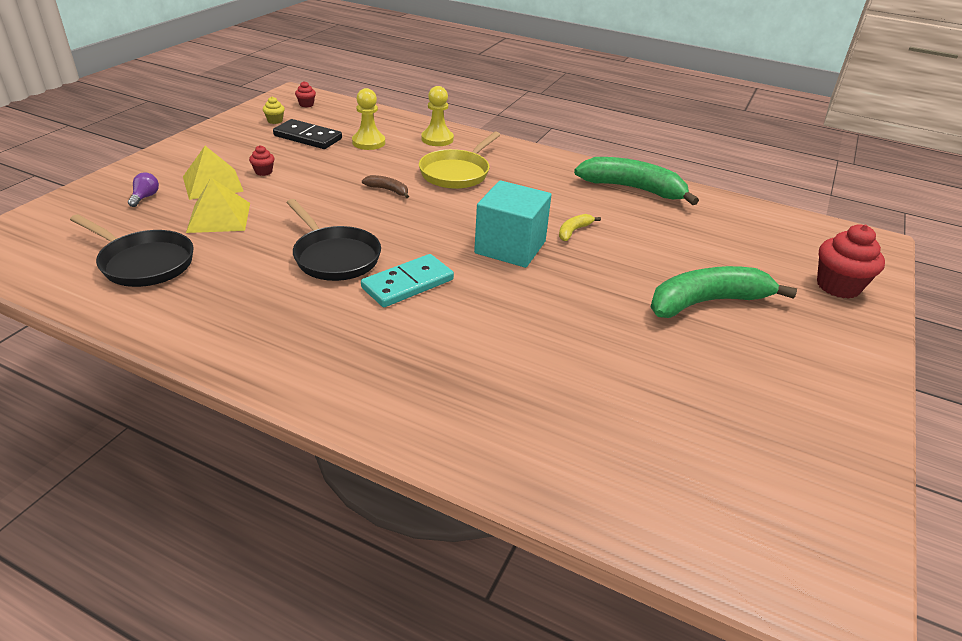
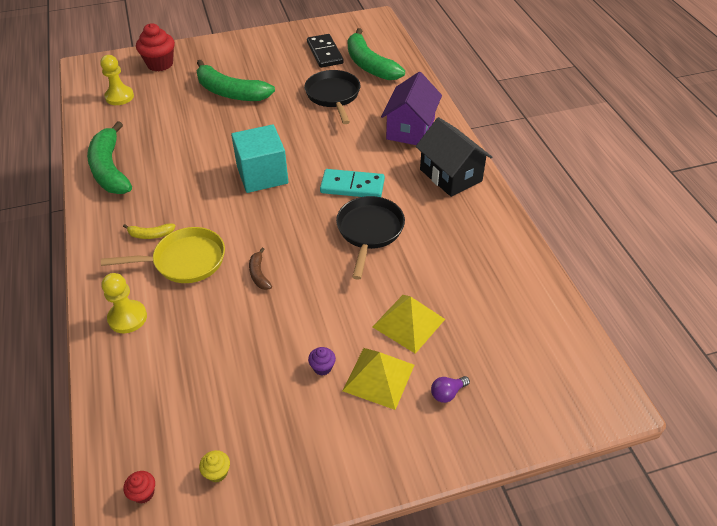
camera: 130 degrees left, 10 degrees up
(144, 263) = (493, 302): black pan -> black pan (333, 96)
(263, 172) = (322, 367): red cupcake -> purple cupcake
(306, 358) = (450, 175): none -> black house
(308, 137) = (225, 406): black domino -> black domino (324, 53)
(368, 142) = (187, 355): yellow pawn -> yellow pawn (119, 97)
(434, 390) = (410, 129): none -> purple house
(573, 231) = (209, 163): yellow banana -> yellow banana (150, 235)
(652, 468) = (369, 65): none -> green banana

